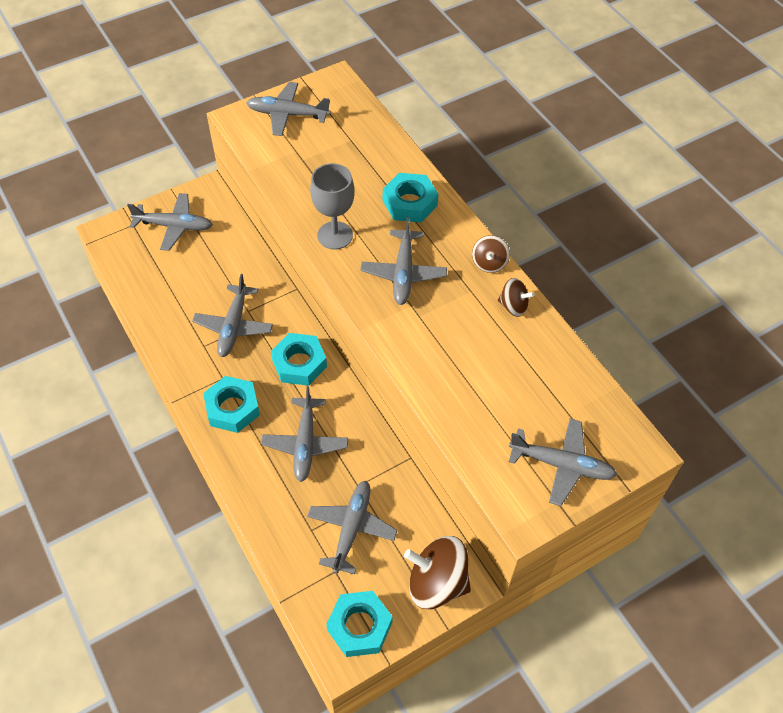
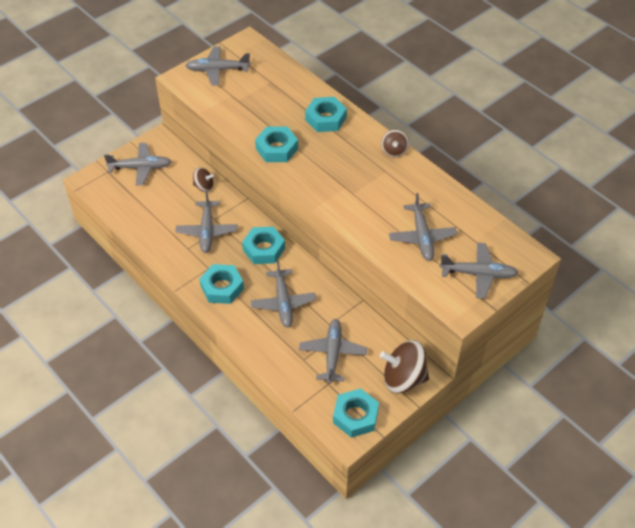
camera: 10 degrees left, 5 degrees down
(335, 235) = (277, 148): grey goblet -> turquoise nut
(403, 273) = (334, 166): grey plane -> grey plane (422, 236)
(513, 306) = (418, 177): brown spinning top -> brown spinning top (204, 186)

